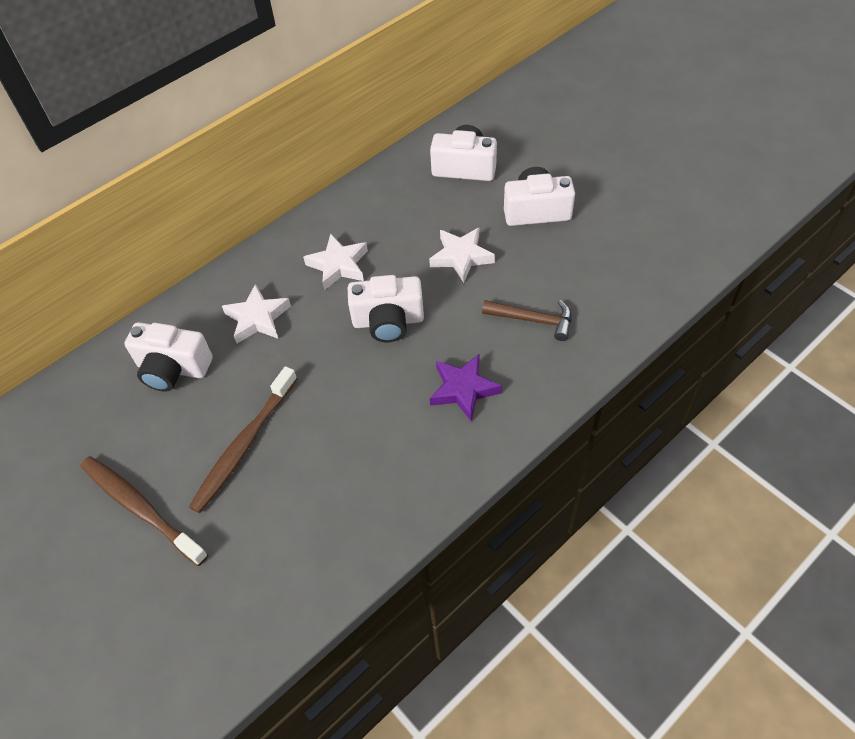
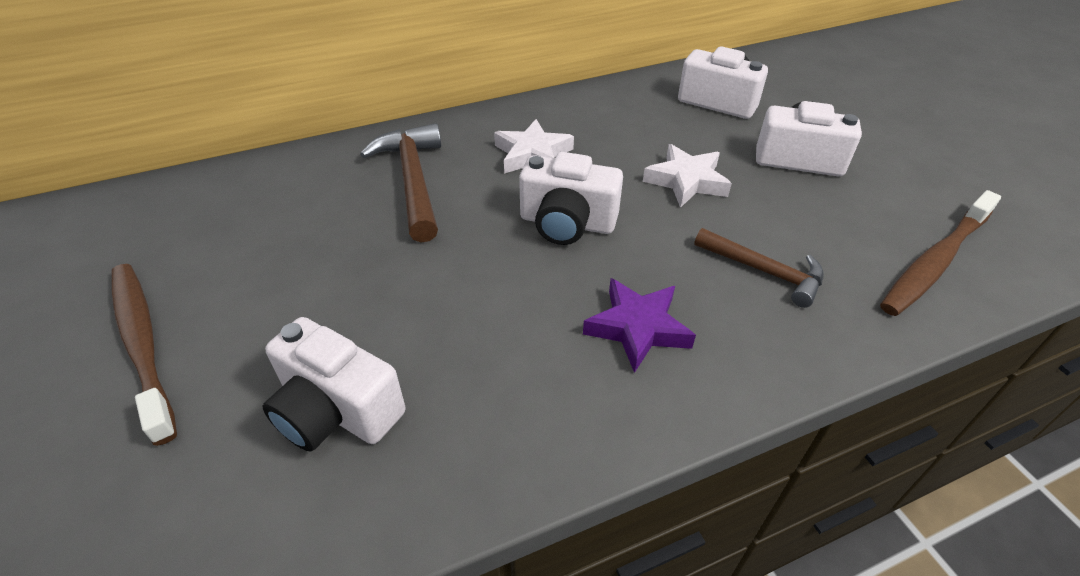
camera: 15 degrees right, 10 degrees down
(173, 368) = (288, 204): white camera -> white camera (336, 410)
(244, 445) = (315, 309): brown toothbrush -> brown toothbrush (935, 261)
(258, 318) = (413, 181): white star -> brown hammer

